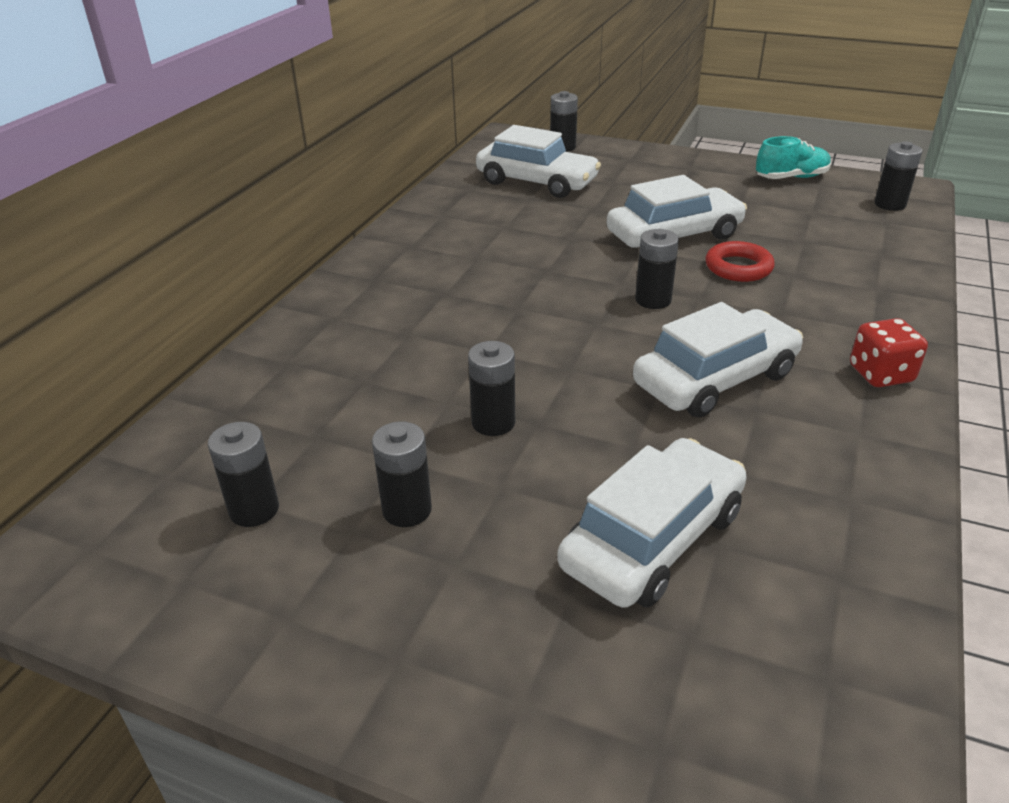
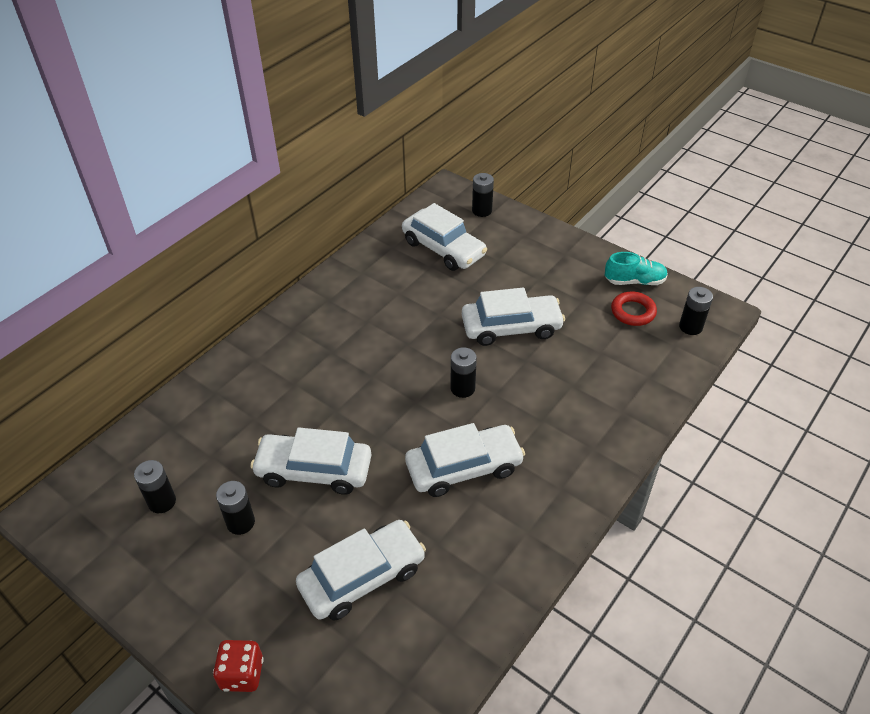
camera: 15 degrees right, 10 degrees up
(493, 422) = (314, 470): black battery -> white car
(738, 267) = (537, 370): red ring -> red ring (633, 312)
(880, 374) = (571, 489): red dice -> red dice (242, 674)

